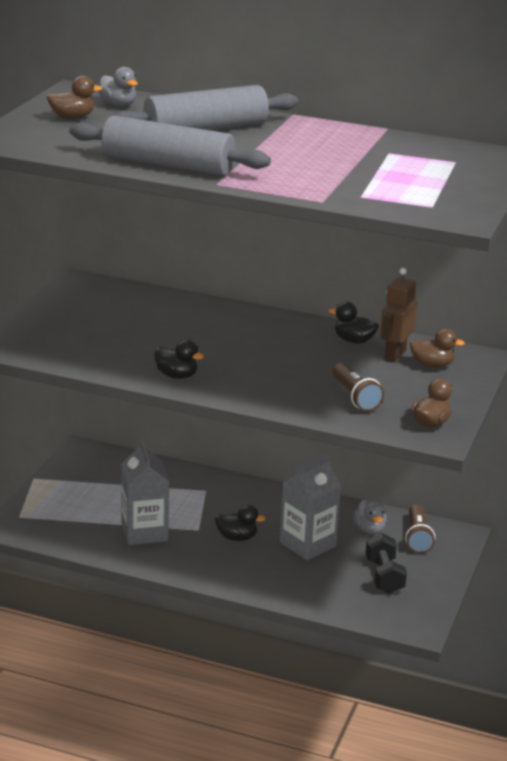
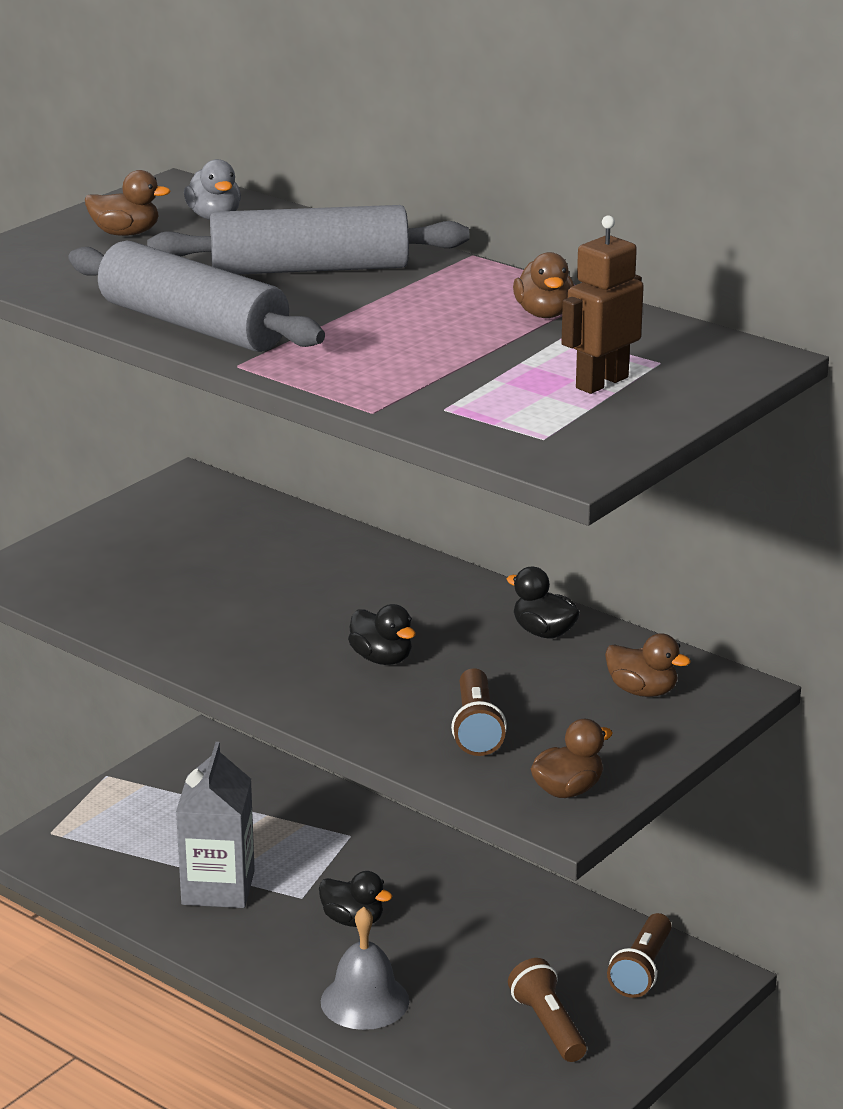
camera: 20 degrees right, 0 degrees up
(176, 375) = (224, 654): black duck -> black duck (382, 659)
(271, 581) = (365, 1001): none -> grey bell
(308, 544) = (457, 951): grey carton -> none
(366, 142) = (544, 314): none -> brown duck
(369, 529) = (571, 942): grey duck -> none
(384, 576) = (548, 1026): black dumbbell -> brown flashlight
(394, 355) = (593, 665): brown robot -> brown robot (601, 382)

